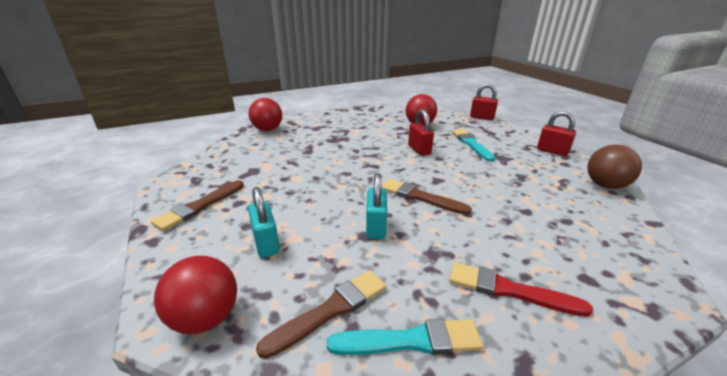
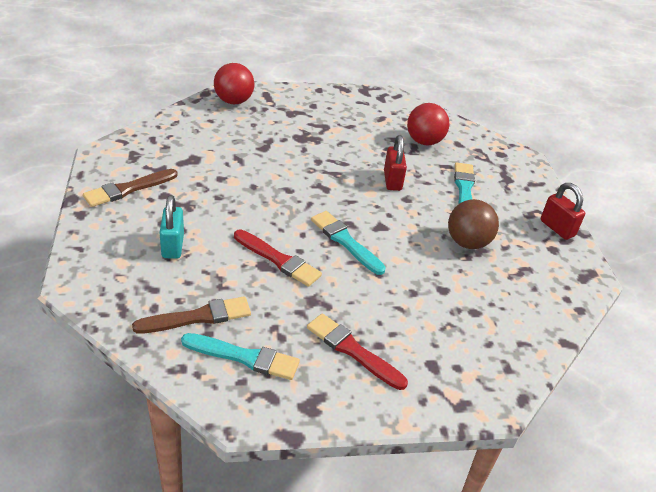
camera: 15 degrees right, 10 degrees up
(206, 318) = (105, 292): red ball -> none
(376, 227) = (278, 260): turquoise padlock -> red brush
(420, 197) = (345, 241): brown brush -> turquoise brush
(481, 117) = (519, 151): red padlock -> none
(605, 185) = (567, 289): brown ball -> brown ball (467, 242)

